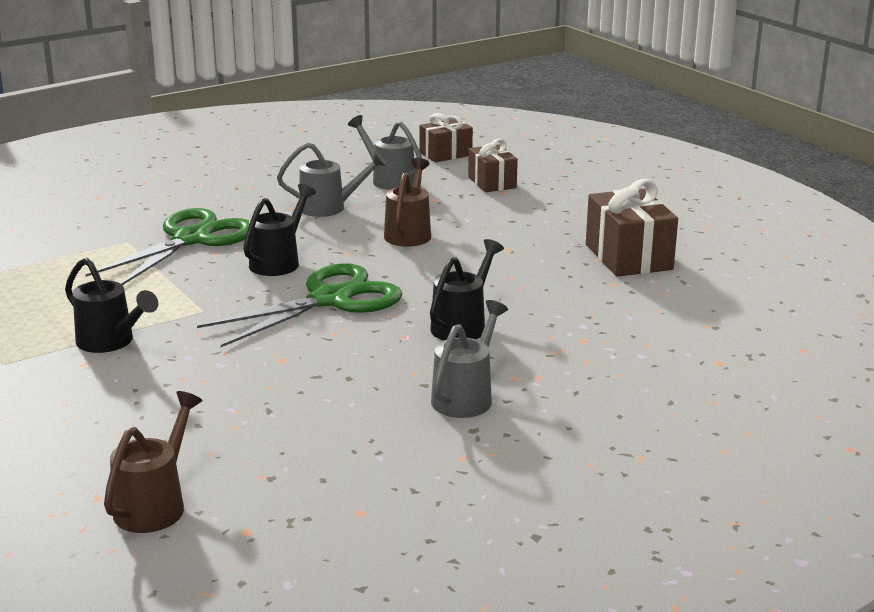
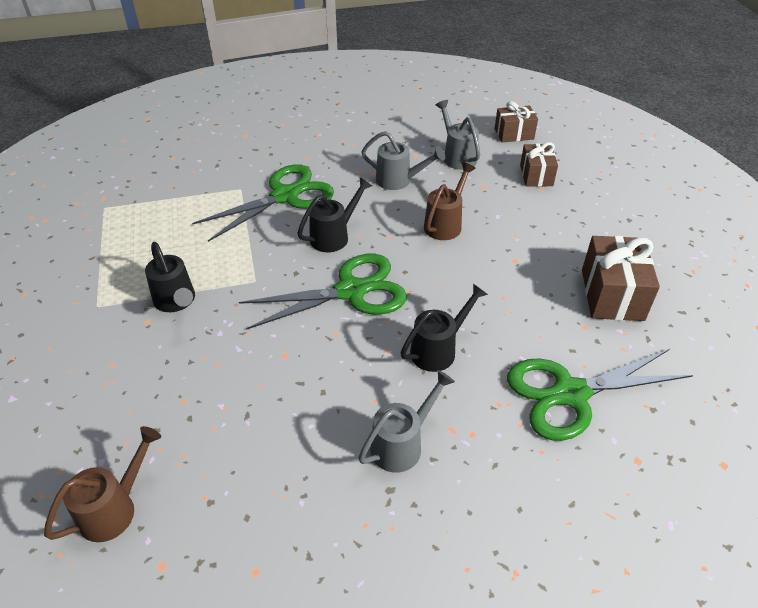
camera: 20 degrees right, 20 degrees up
(625, 331) = (570, 394): none -> green scissors

